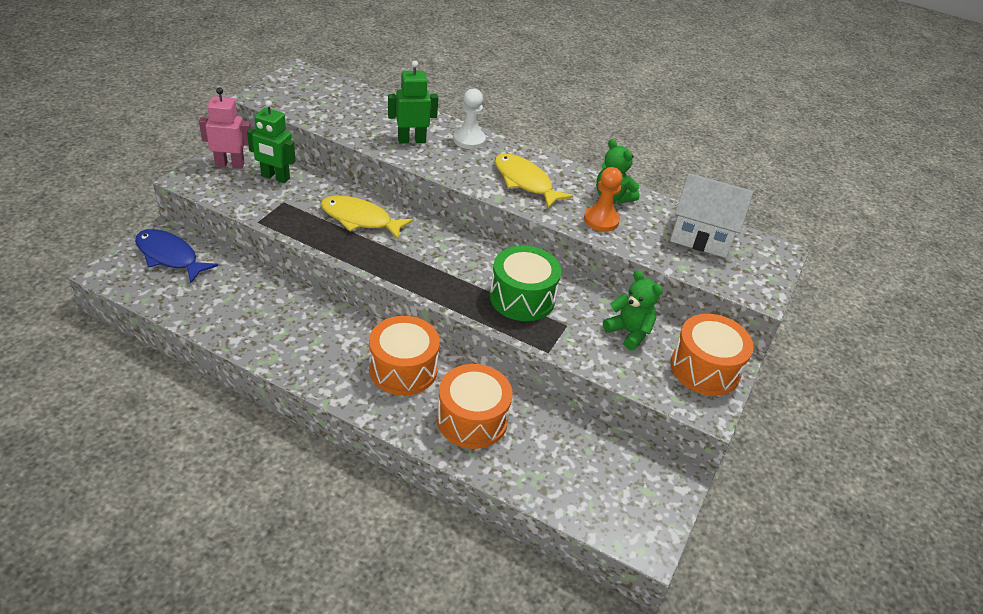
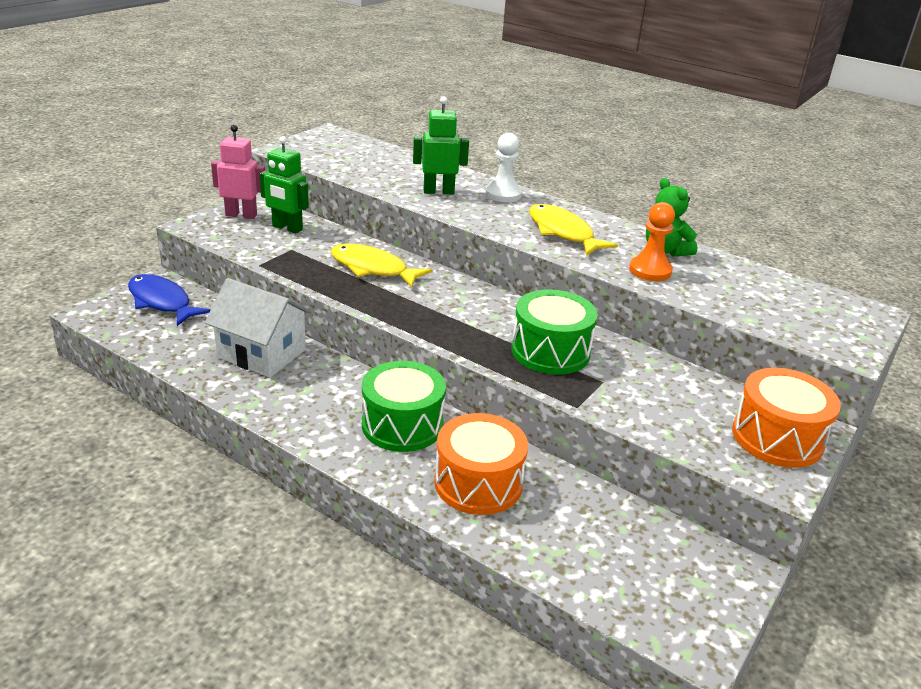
camera: 10 degrees right, 10 degrees down
(403, 369) = (402, 425): orange drum -> green drum
(629, 332) = (680, 393): green teddy bear -> none
(702, 235) = (773, 291): white house -> white house (261, 353)

